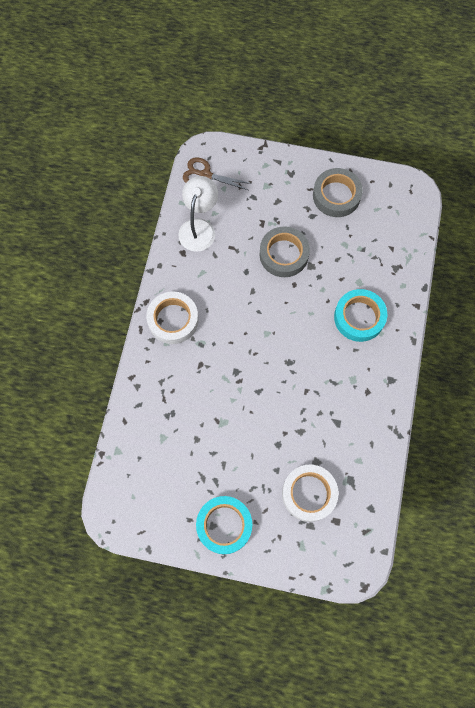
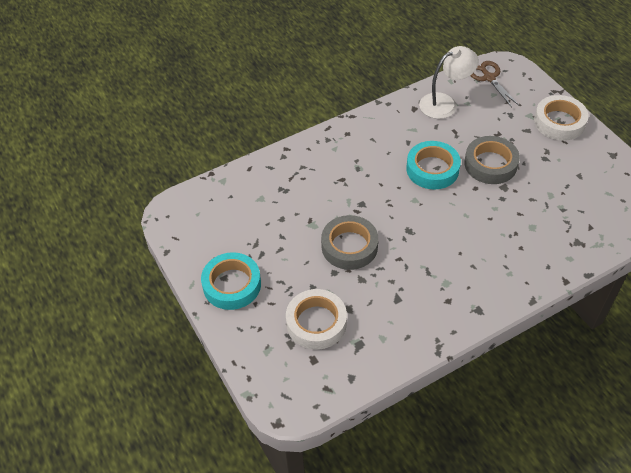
camera: 50 degrees right, 20 degrees down
(173, 320) = (357, 139): white tape -> white tape (559, 122)
(336, 195) = (582, 160): grey tape -> grey tape (349, 246)
(359, 317) = (503, 248): turquoise tape -> turquoise tape (432, 169)

